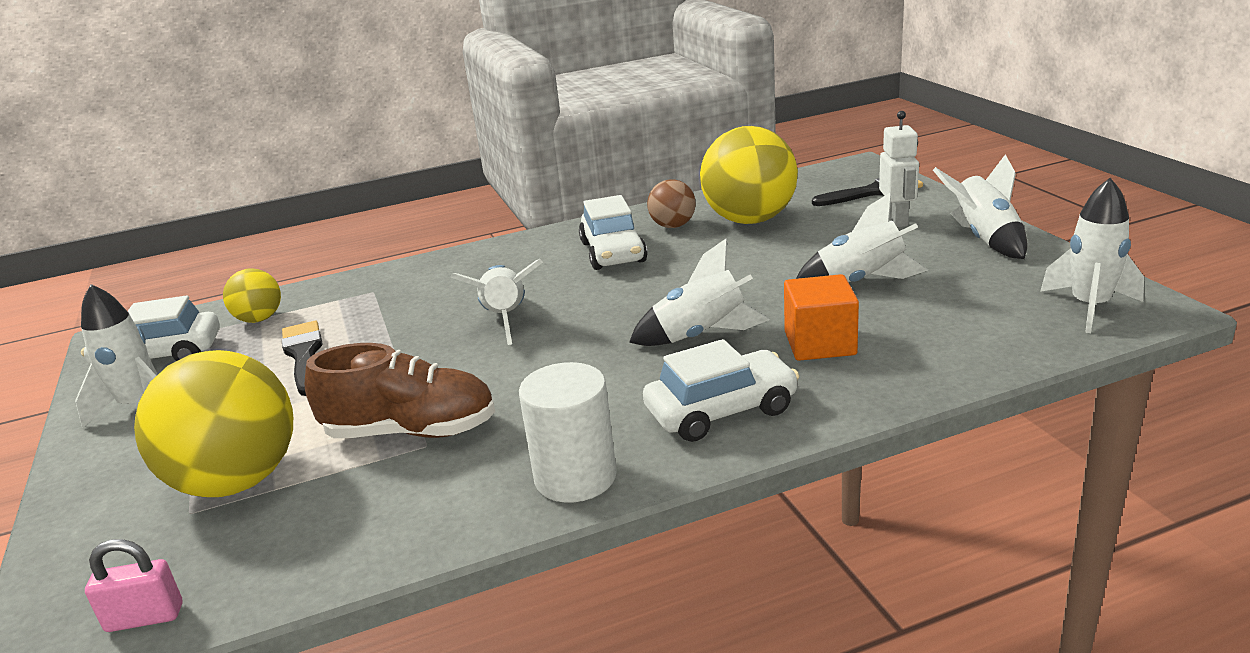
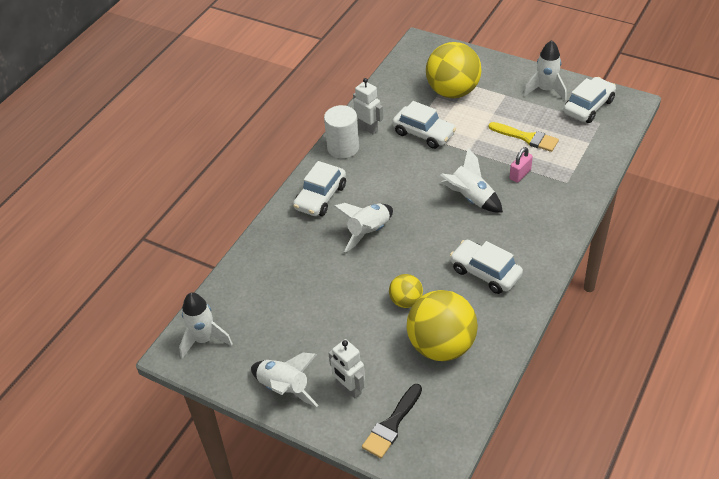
camera: 140 degrees right, 20 degrees up
(145, 618) = (408, 58): pink padlock -> pink padlock (520, 174)
(259, 319) = (588, 142): yellow ball -> yellow ball (406, 301)
(304, 355) = (527, 138): black brush -> yellow brush
(411, 431) = (424, 133): brown shoe -> white car
(478, 491) = (368, 128): none -> white robot
(673, 226) = (482, 316): brown ball -> none
(820, 343) = (312, 252): orange cube -> none
(861, 282) = (326, 309): white rocket -> none

